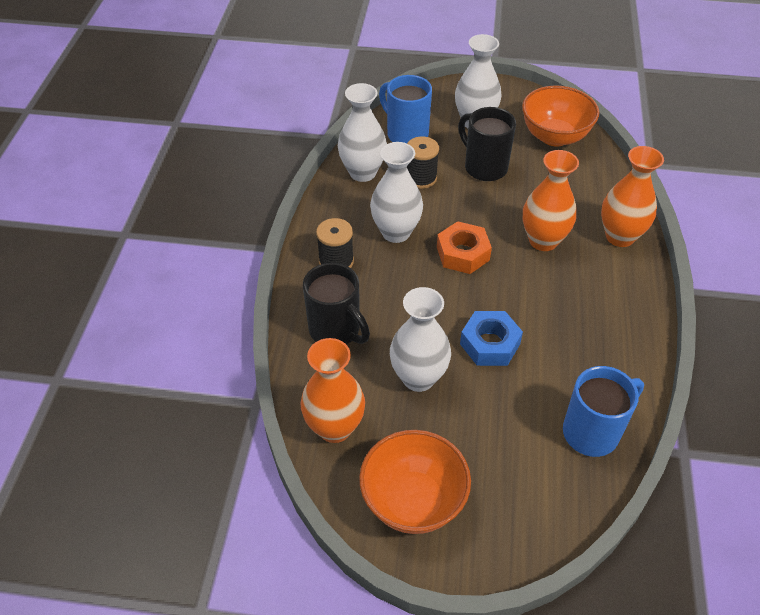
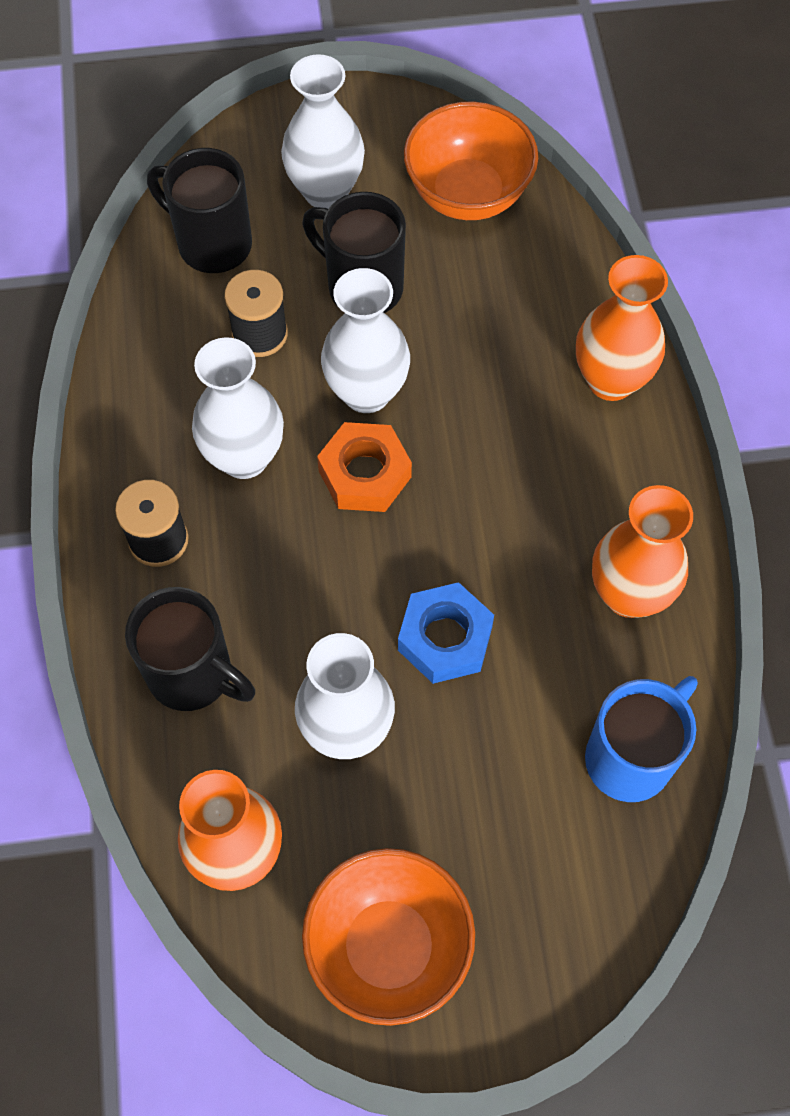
camera: 15 degrees left, 15 degrees up
(362, 172) = (157, 344): white vase -> white vase (366, 392)
(406, 134) = (212, 243): blue mug -> black mug
(543, 240) = (490, 417): orange vase -> orange vase (629, 594)

